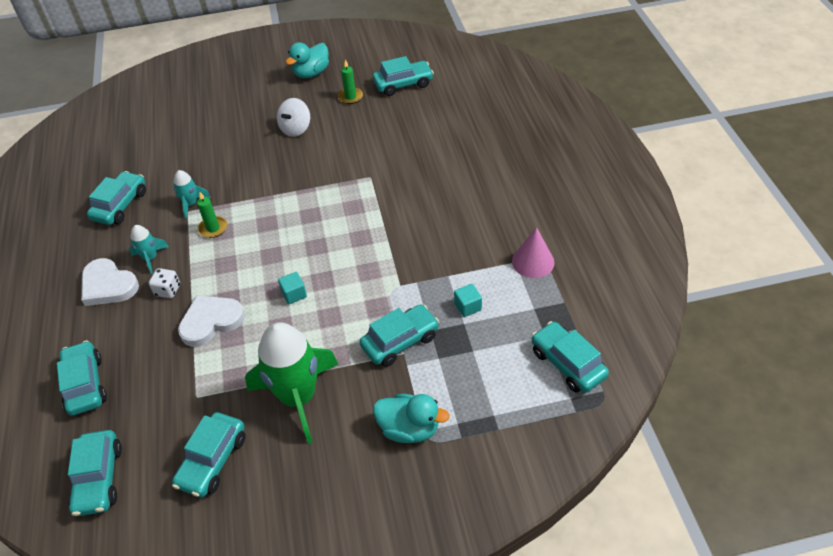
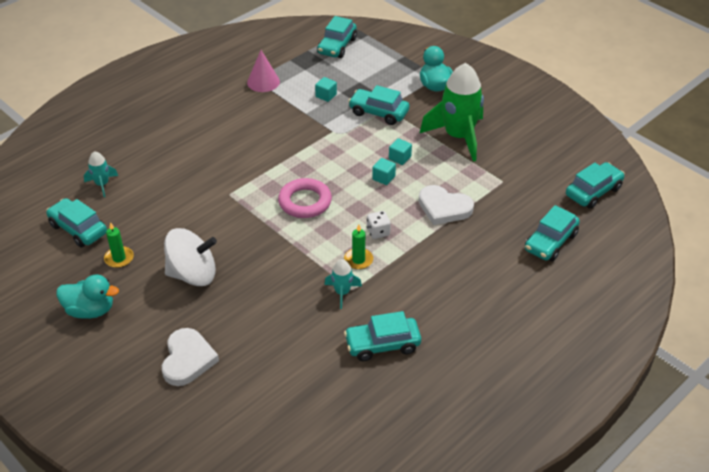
camera: 125 degrees left, 5 degrees down
(108, 285) = (467, 289): white heart -> white heart (187, 359)
(150, 258) = (420, 280): turquoise rocket -> turquoise rocket (102, 184)
(168, 290) = (440, 249): white dice -> white dice (378, 232)
(213, 460) = (532, 150): turquoise car -> none
(296, 129) = (193, 274): white spinning top -> white spinning top, size x1.52
(311, 322) = (400, 158): none -> turquoise cube
(314, 222) = (305, 202): none -> pink ring

